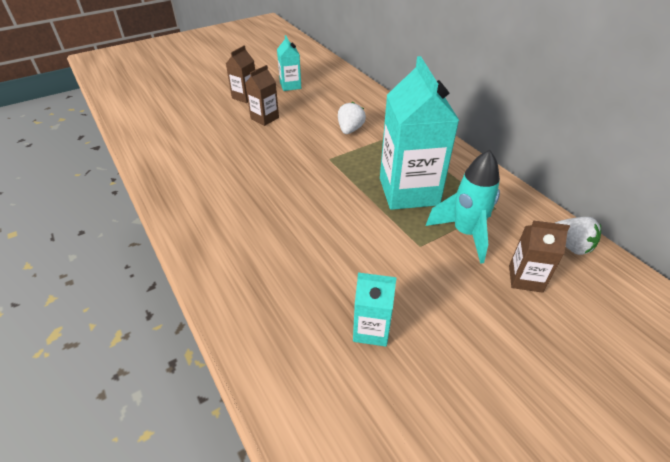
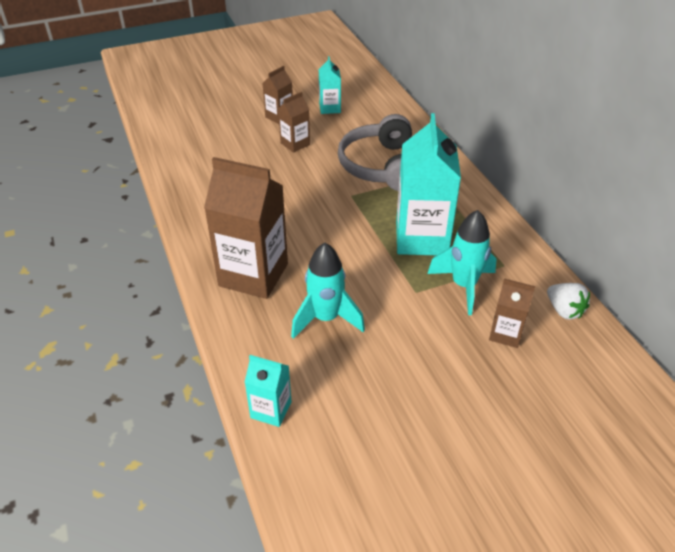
camera: 10 degrees right, 0 degrees up
(246, 249) = (253, 275): none -> brown carton
(335, 288) = (326, 318): none -> turquoise rocket
(350, 130) = (380, 166): white strawberry -> grey headphones
(371, 330) = (349, 357): turquoise carton -> turquoise carton (271, 410)

